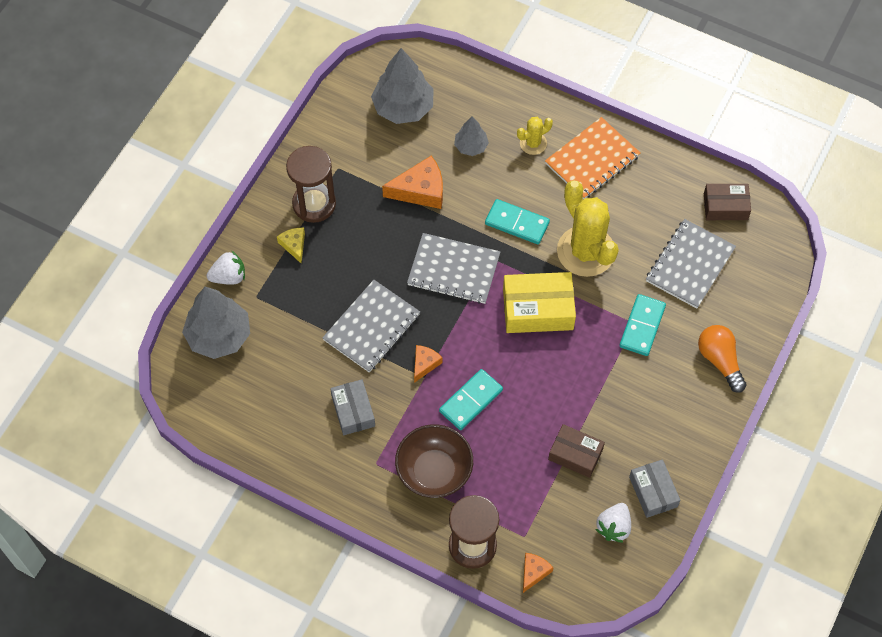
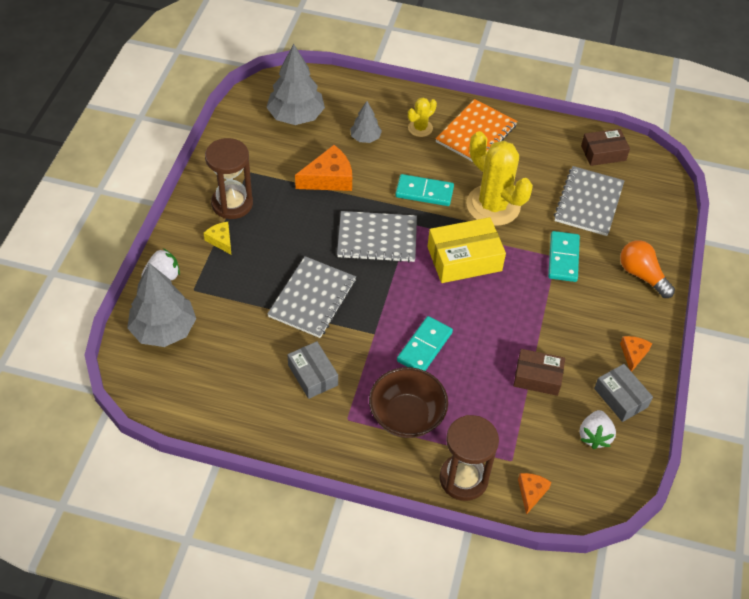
camera: 15 degrees left, 10 degrees down
(424, 364) = (371, 322): orange cheese -> orange cheese (633, 354)

